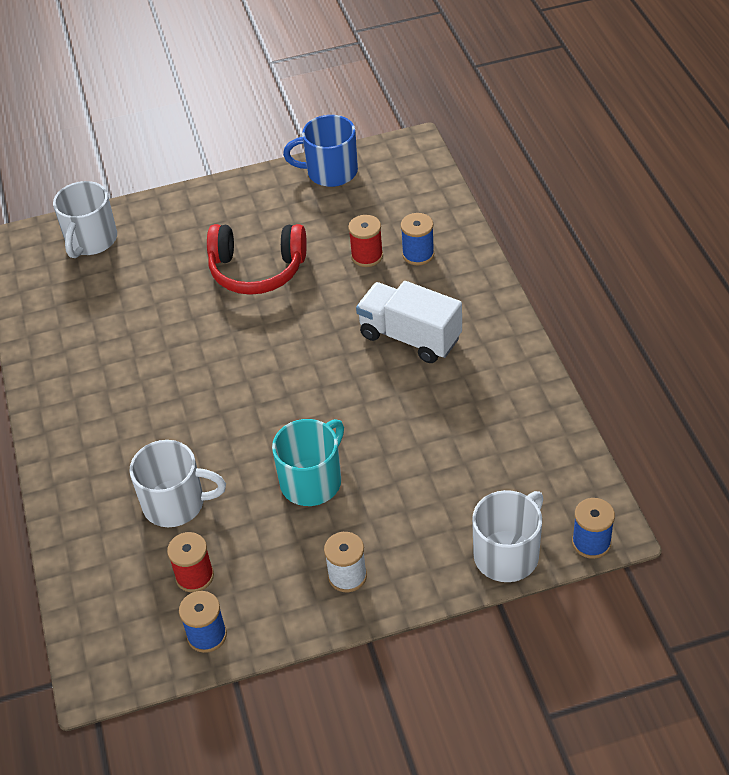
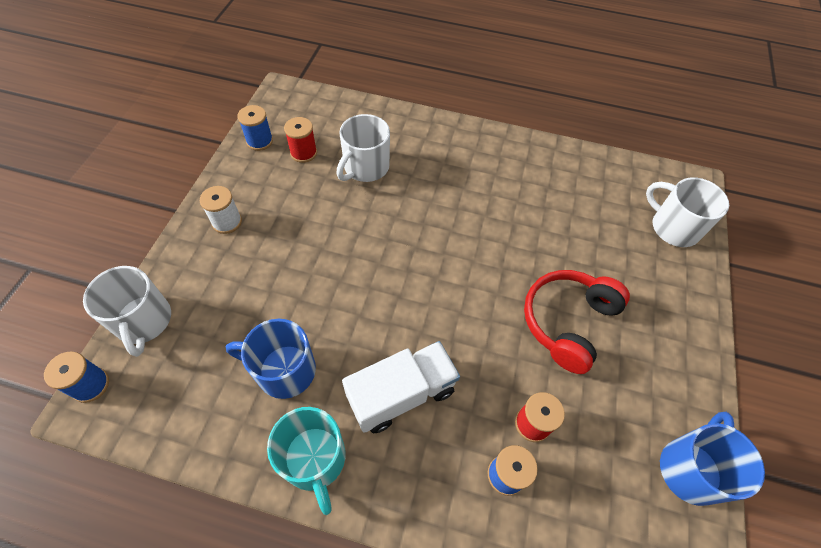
camera: 115 degrees right, 10 degrees up
(312, 481) = (316, 243): turquoise mug -> turquoise mug (314, 459)
(457, 420) = (284, 370): none -> blue mug

